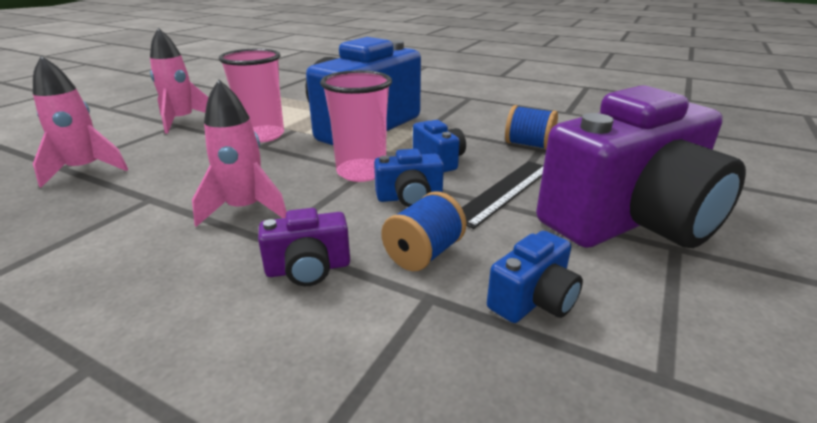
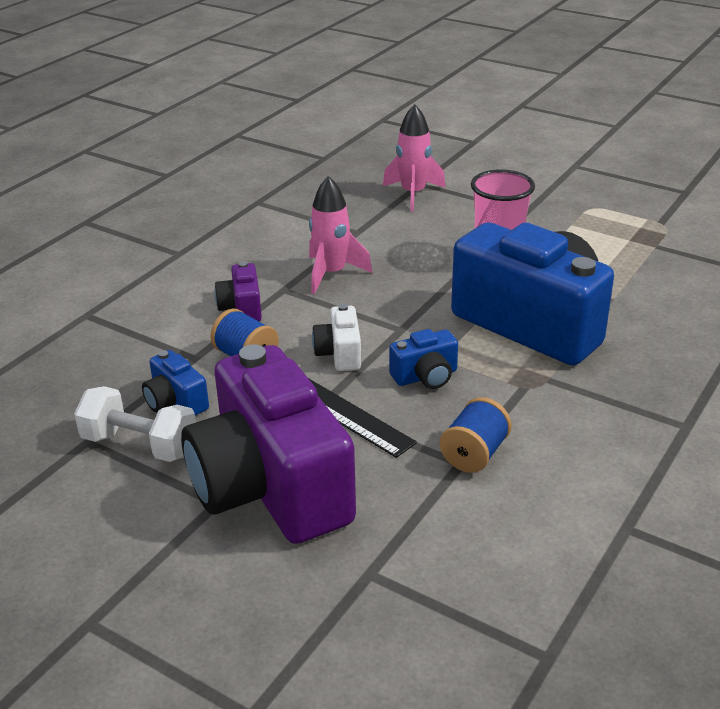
camera: 95 degrees right, 5 degrees up
(182, 121) = (538, 212): pink rocket -> none
(361, 172) = (398, 326): pink cup -> none
(409, 197) = (339, 353): blue camera -> white camera
(635, 318) = (140, 445): none -> white dumbbell

